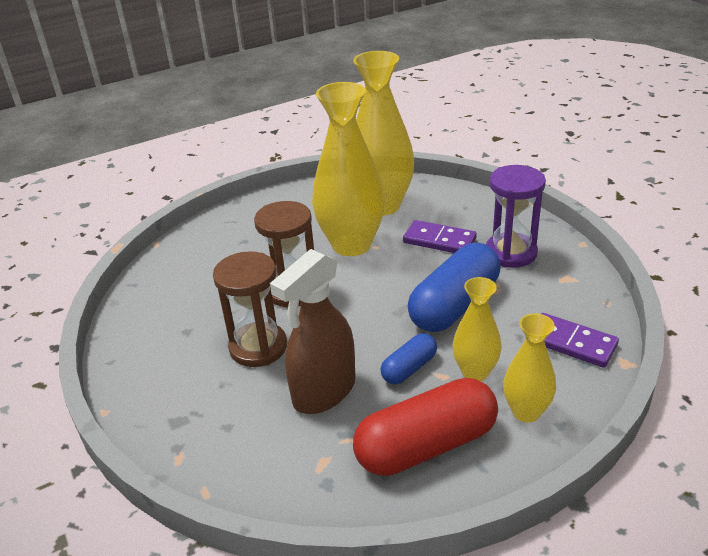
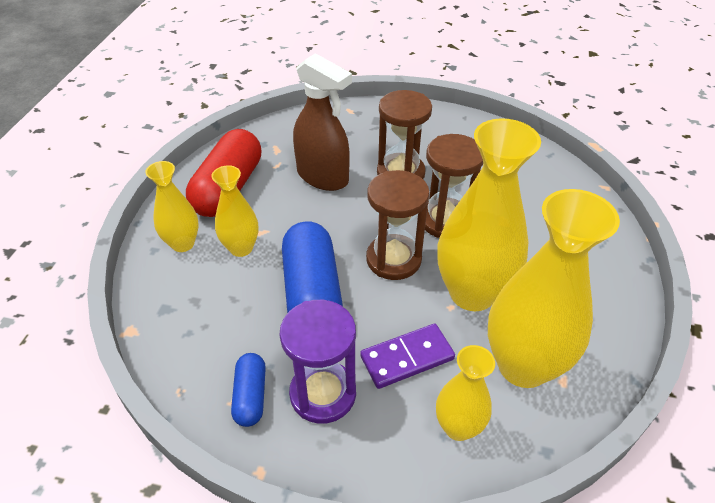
camera: 130 degrees right, 10 degrees up
(324, 392) = (323, 177): brown spray bottle -> brown spray bottle turned 135 degrees clockwise
(369, 290) = (393, 259): none -> brown hourglass
(409, 368) = (289, 222): blue capsule -> blue capsule (251, 396)
(453, 205) = (458, 427): none -> yellow vase
(571, 343) = (186, 320): purple domino -> none

